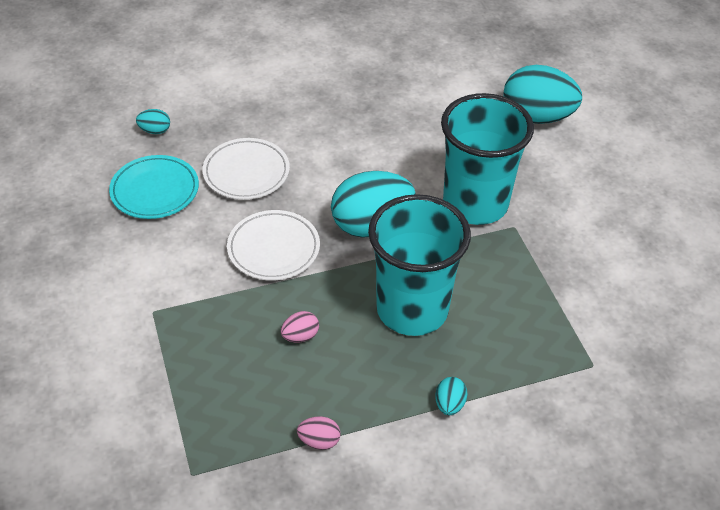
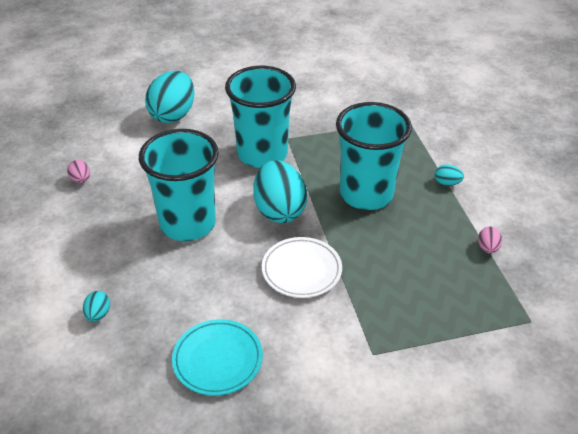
camera: 85 degrees left, 5 degrees down
(155, 131) = (126, 364): turquoise egg -> turquoise egg (98, 314)
(246, 172) = (204, 288): white plate -> none
(300, 336) = (394, 256): pink egg -> pink egg (81, 180)
(341, 151) = (188, 224): none -> turquoise cup

